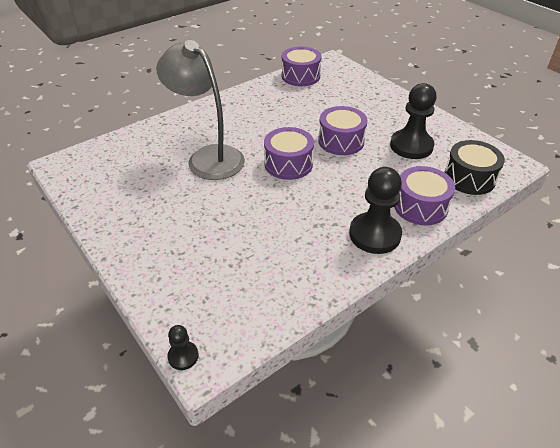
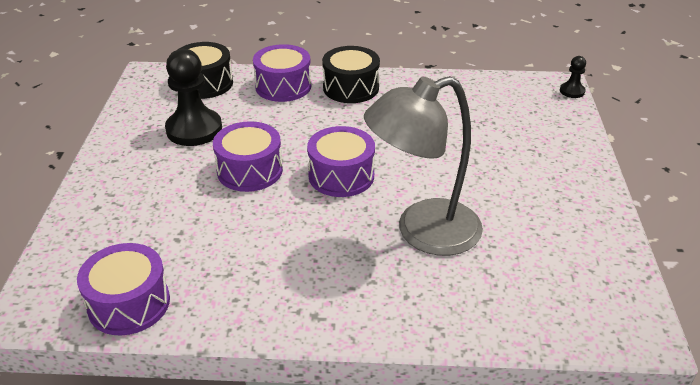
camera: 140 degrees left, 5 degrees down
(208, 157) = (422, 232): grey lamp -> grey lamp turned 75 degrees clockwise
(374, 234) = (351, 88): black pawn -> black drum

